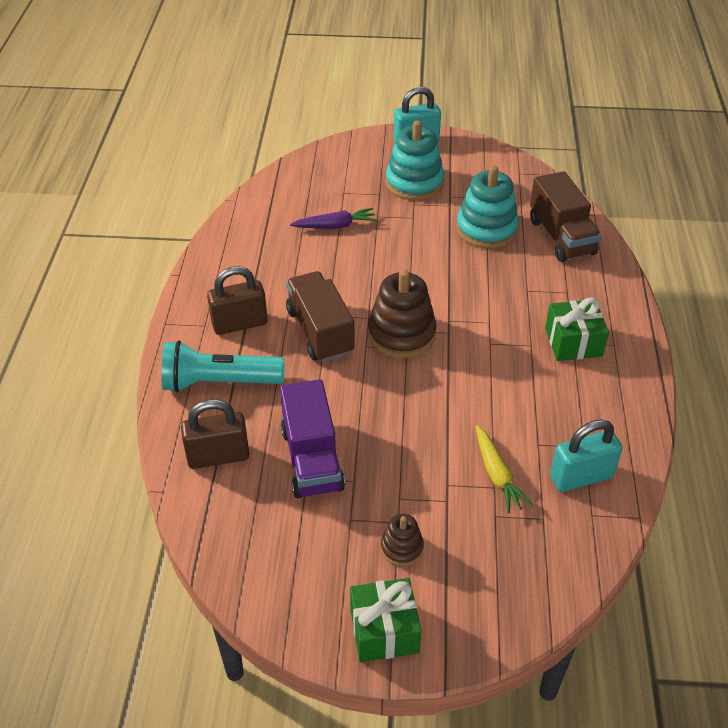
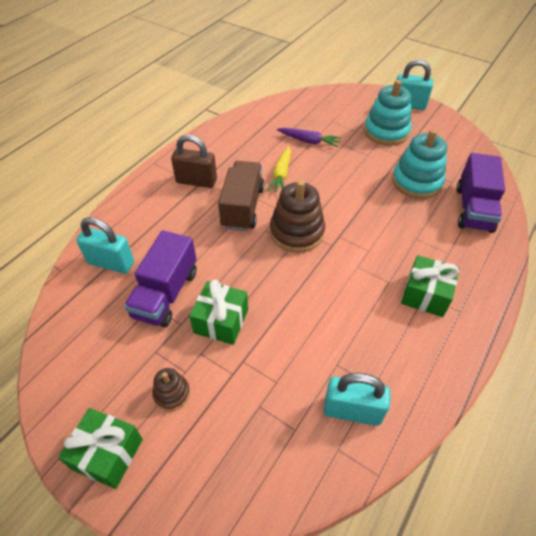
camera: 30 degrees right, 5 degrees up
(218, 456) = (111, 263): brown padlock -> turquoise padlock
(219, 382) = (152, 214): turquoise flashlight -> none
(394, 458) = (221, 321): none -> green gift
(497, 475) = (286, 373): yellow carrot -> yellow carrot (281, 174)
(561, 237) = (473, 209): brown truck -> purple truck

